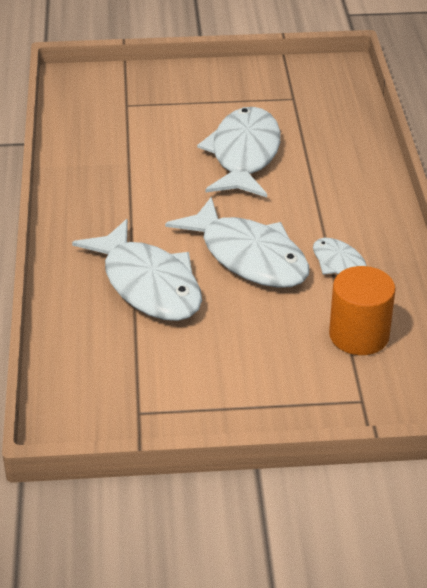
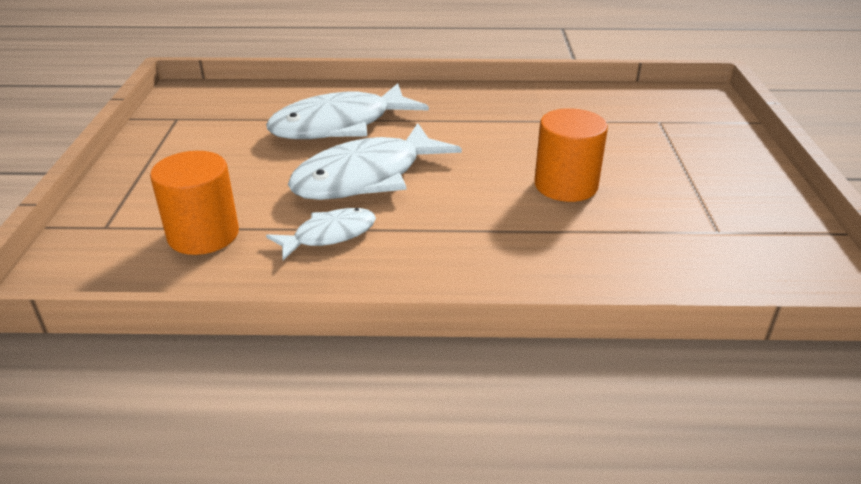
camera: 95 degrees right, 5 degrees down
(244, 155) = (565, 185): white fish -> orange cylinder

